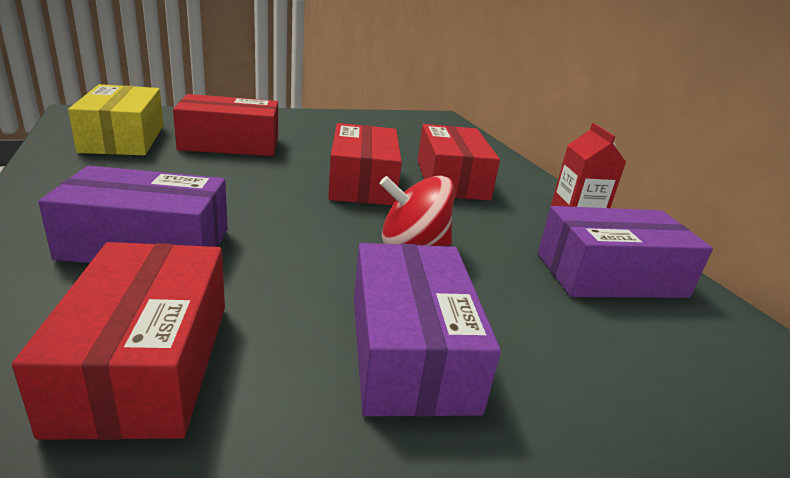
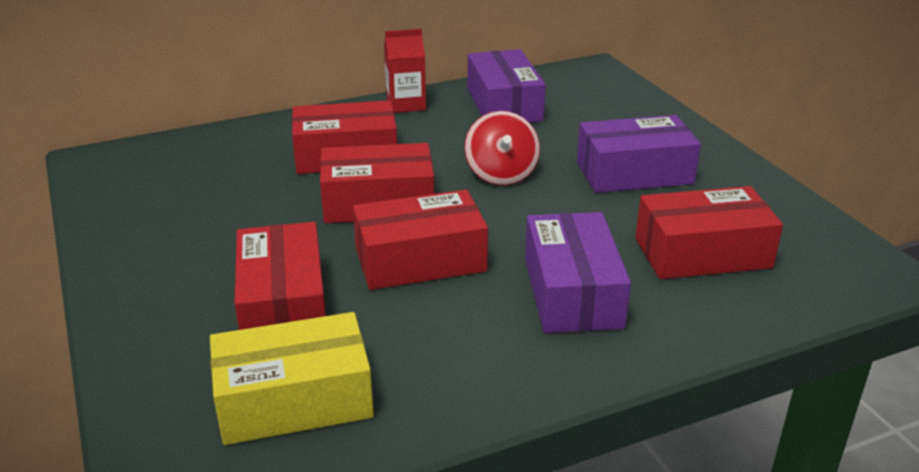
camera: 90 degrees left, 5 degrees up
(259, 187) = (420, 260): none -> red box

